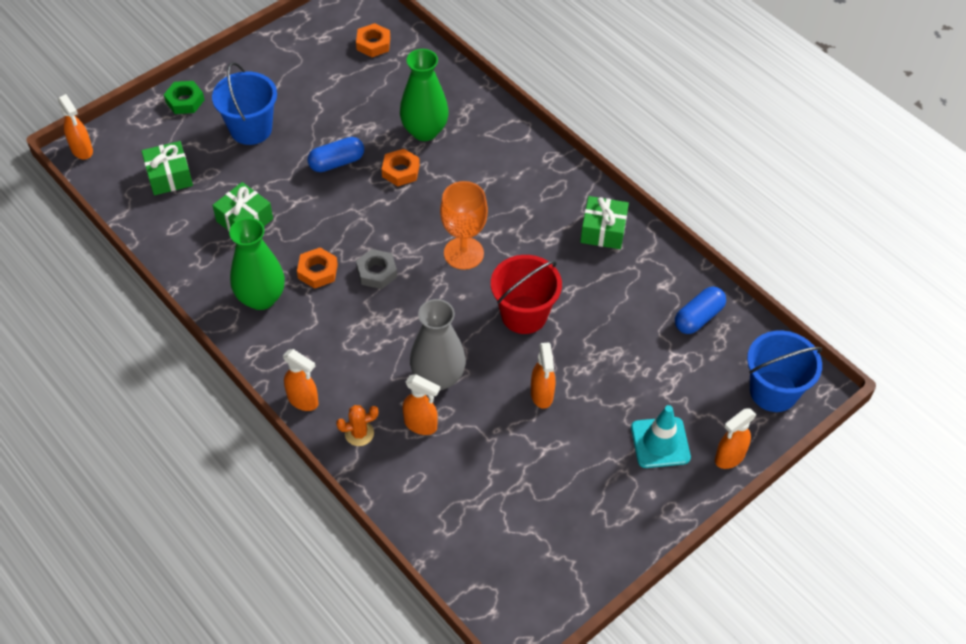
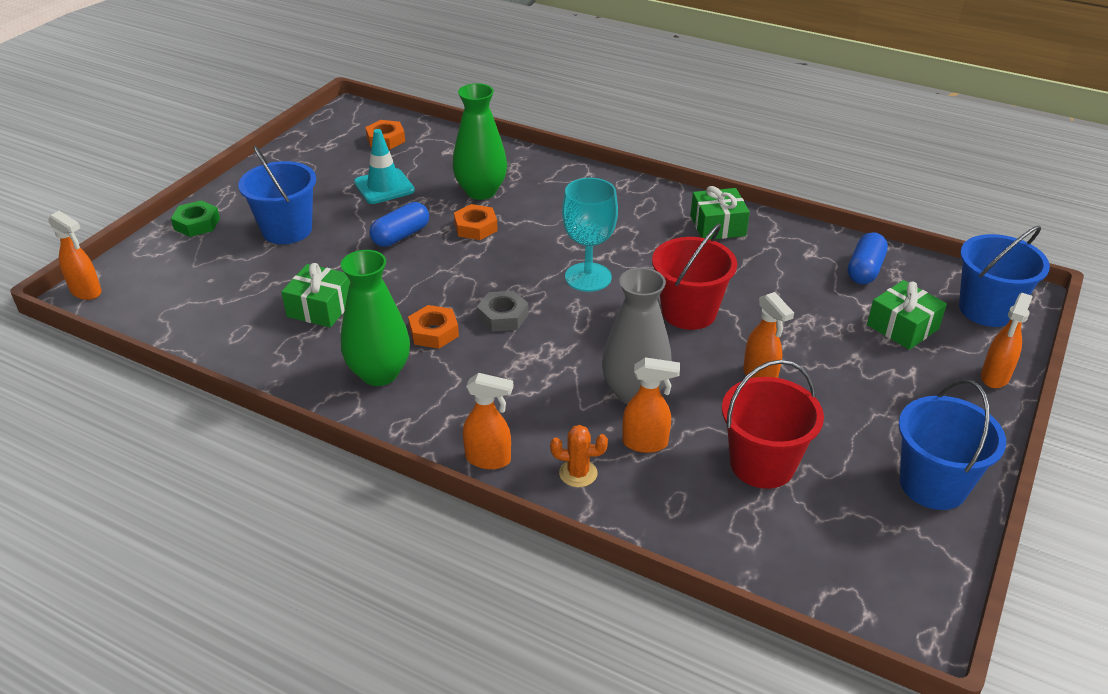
camera: 20 degrees left, 15 degrees down
(169, 176) = (208, 290): green gift -> green gift (902, 327)
(359, 433) = (578, 473): orange cactus -> orange cactus turned 45 degrees clockwise
(463, 253) = (588, 277): orange goblet -> turquoise goblet
(495, 471) = (762, 464): none -> red bucket
(609, 532) = (933, 485): none -> blue bucket
(660, 442) = (916, 384): turquoise traffic cone -> turquoise traffic cone (384, 187)

